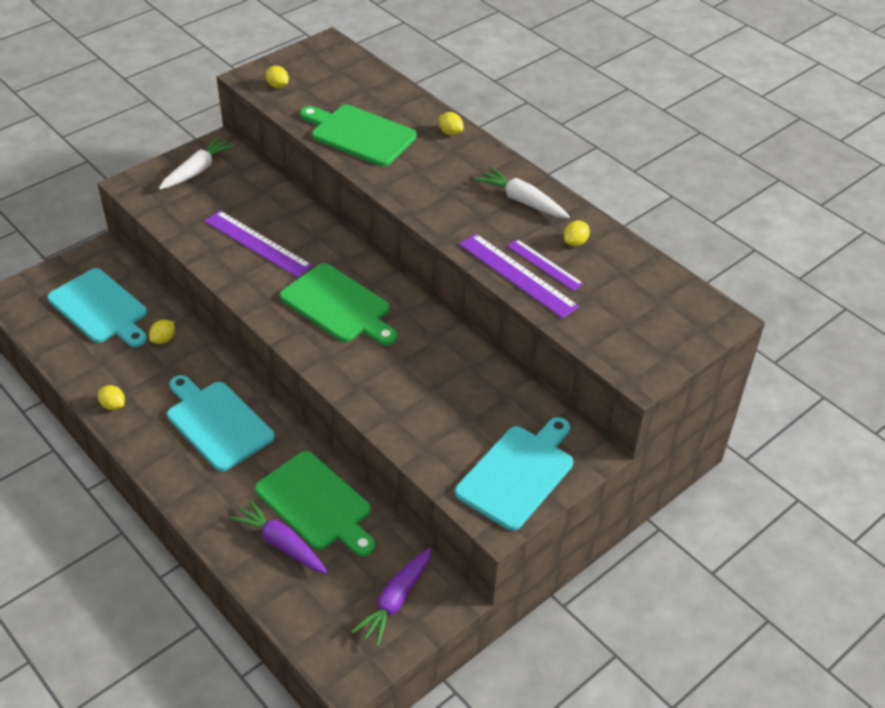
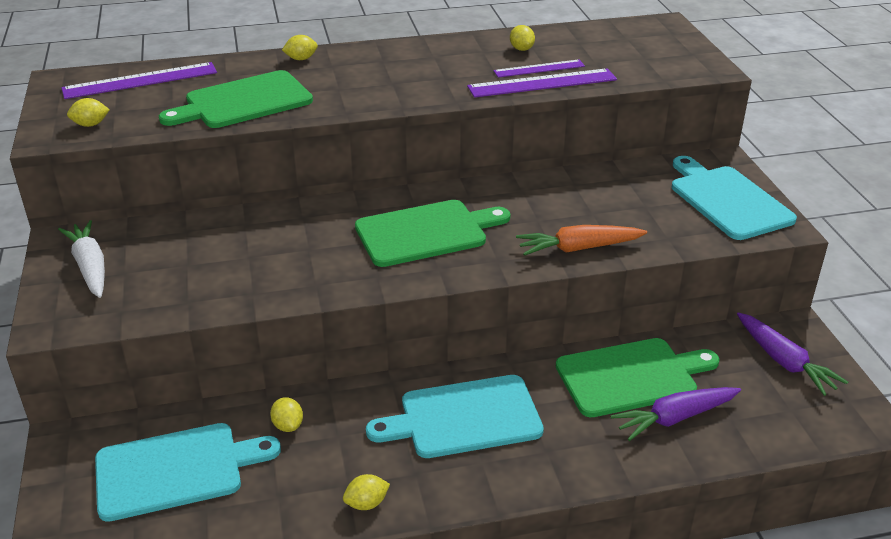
camera: 60 degrees left, 10 degrees down
(257, 243) = (273, 258): purple ruler -> purple ruler (140, 81)
(373, 397) = (578, 248): none -> orange carrot
(522, 201) = (441, 55): white carrot -> none

